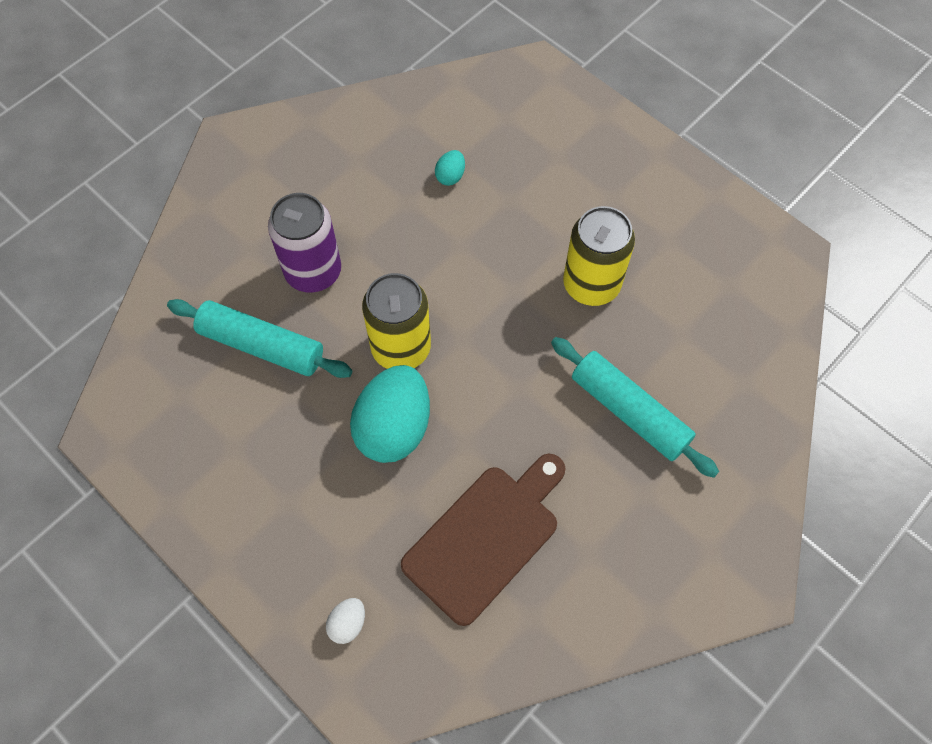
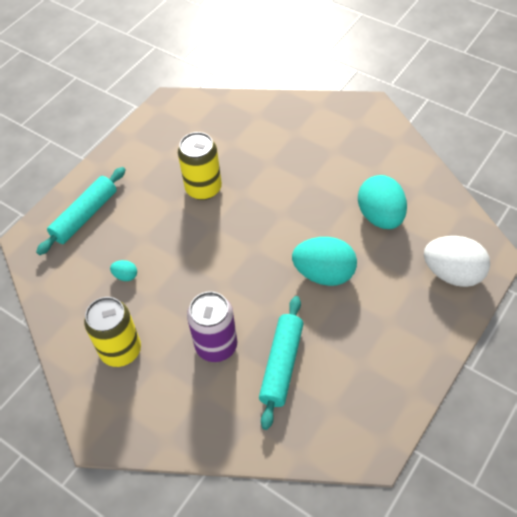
camera: 95 degrees left, 10 degrees down
(348, 624) = (453, 274): white egg -> white egg, size x2.30
(401, 348) = (267, 280): yellow can -> yellow can (121, 350)
(486, 538) = (380, 216): brown cutting board -> turquoise egg
(629, 412) = (286, 162): turquoise rolling pin -> turquoise rolling pin (85, 216)

